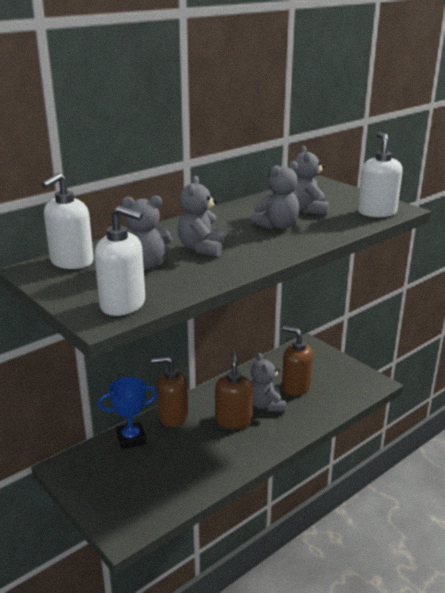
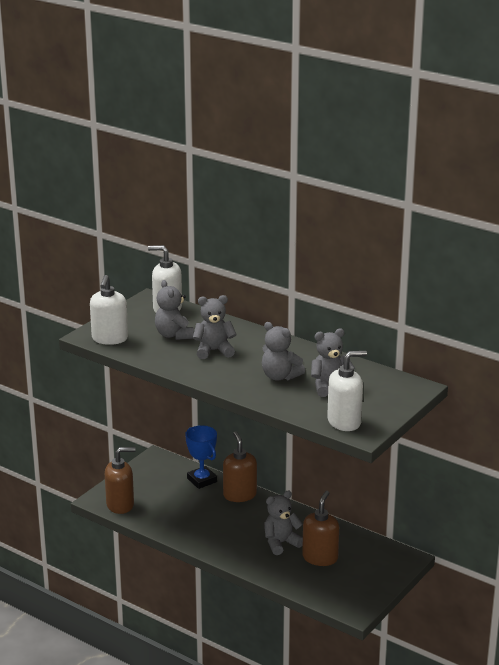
camera: 75 degrees right, 0 degrees up
(233, 420) = (249, 528): brown soap dispenser -> brown soap dispenser (120, 505)

